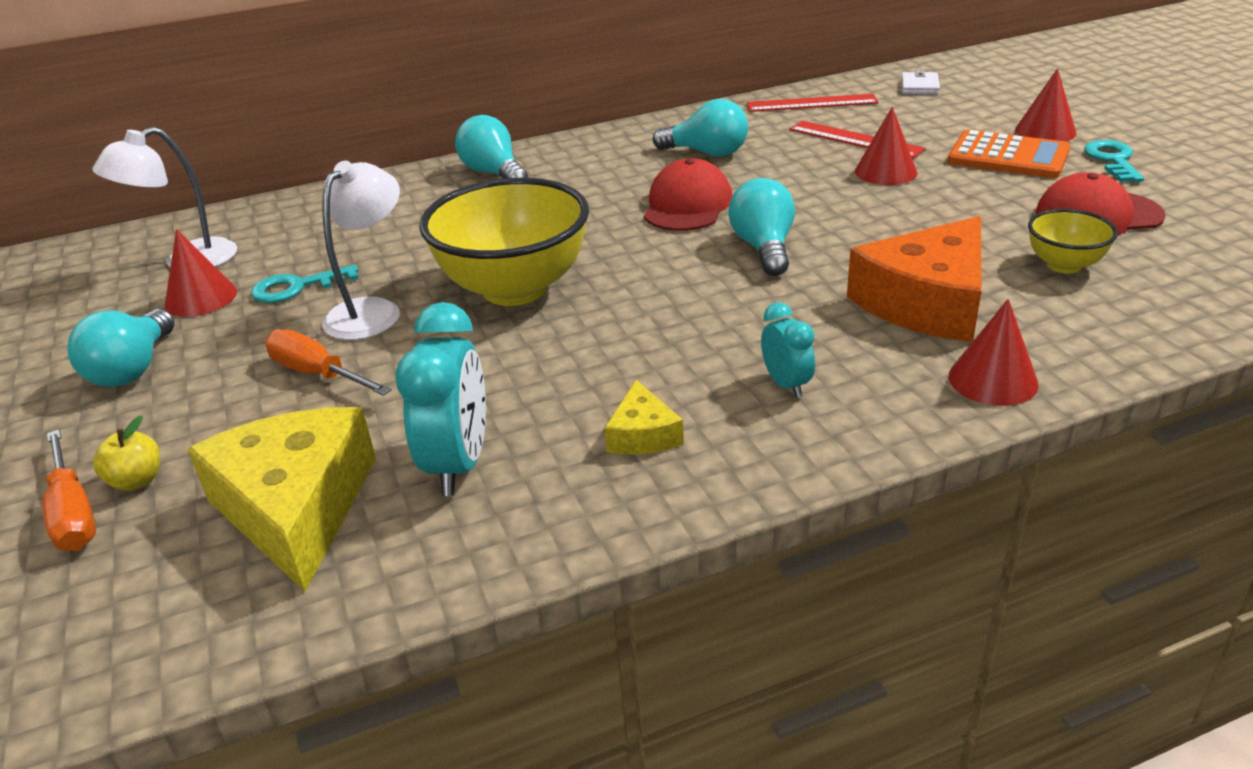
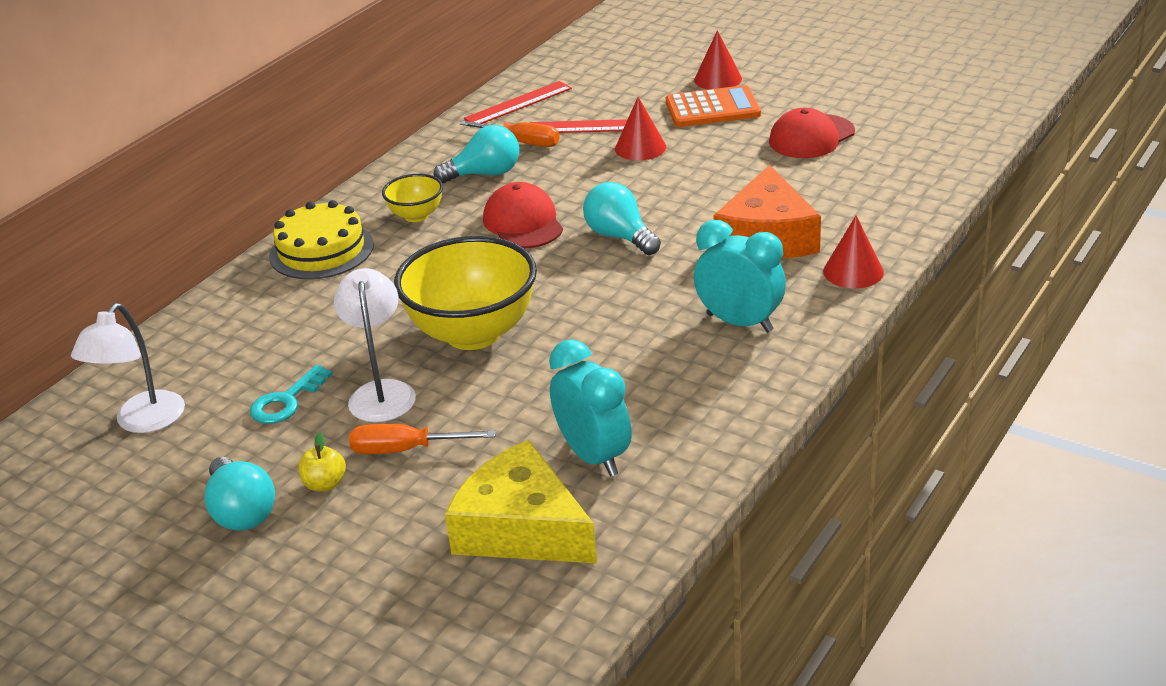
camera: 35 degrees left, 0 degrees up
(73, 513) = (362, 607): orange screwdriver -> orange screwdriver (522, 142)
(137, 480) = (376, 569): yellow apple -> yellow apple (325, 484)
(201, 298) = (210, 442): red cone -> none
(493, 173) = (321, 250): turquoise light bulb -> yellow cake
(642, 434) = (688, 388): yellow cheese -> none
(786, 385) = (739, 323): turquoise clock -> turquoise clock, size x1.80
(919, 87) = (587, 64): white wallet -> none
(1064, 265) = (824, 181): yellow bowl -> yellow bowl (416, 216)
(1113, 160) = (783, 90): turquoise key -> none

